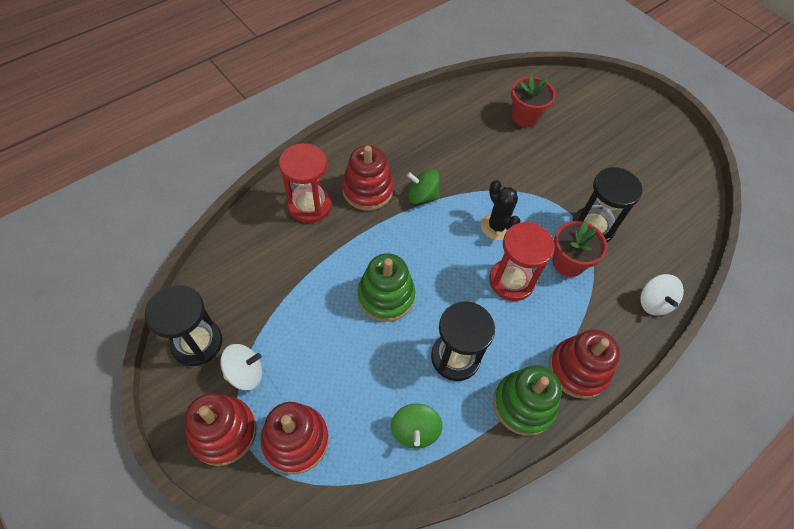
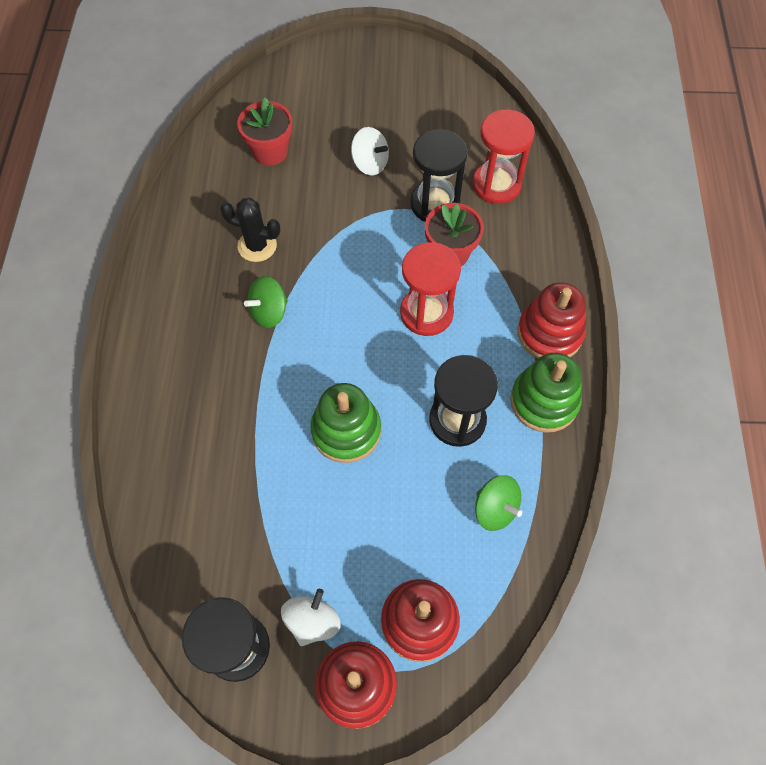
camera: 45 degrees left, 5 degrees up
(309, 205) = (179, 422): red hourglass -> red hourglass (496, 185)
(367, 190) = (214, 355): red stacking toy -> none
(496, 226) = (362, 277): black cactus -> black cactus (257, 246)
(653, 302) = (542, 224): white spinning top -> white spinning top (370, 164)

